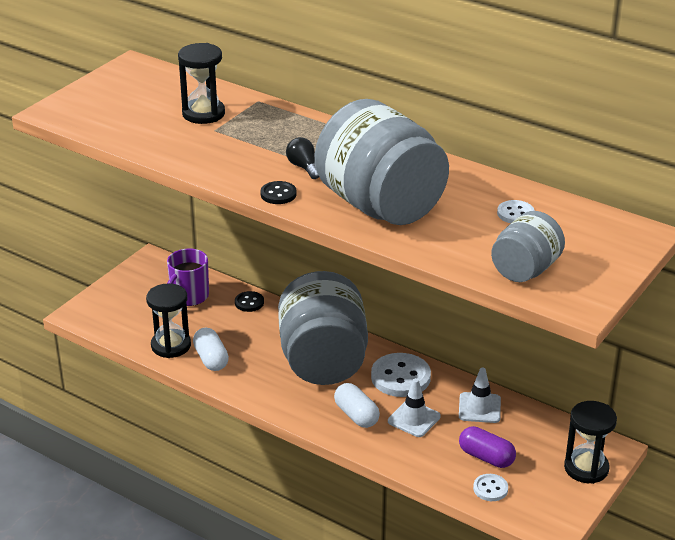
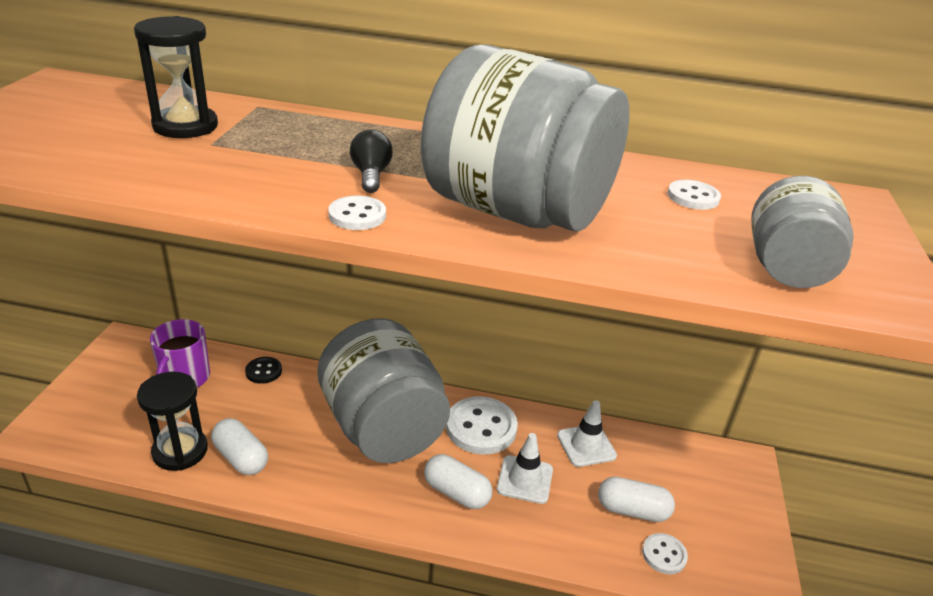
camera: 25 degrees left, 0 degrees up
(278, 194) = (357, 215): black button -> white button
(303, 167) = (371, 175): black light bulb -> black light bulb turned 45 degrees clockwise
(486, 457) = (632, 510): purple capsule -> white capsule
(586, 468) = (740, 494): black hourglass -> none

